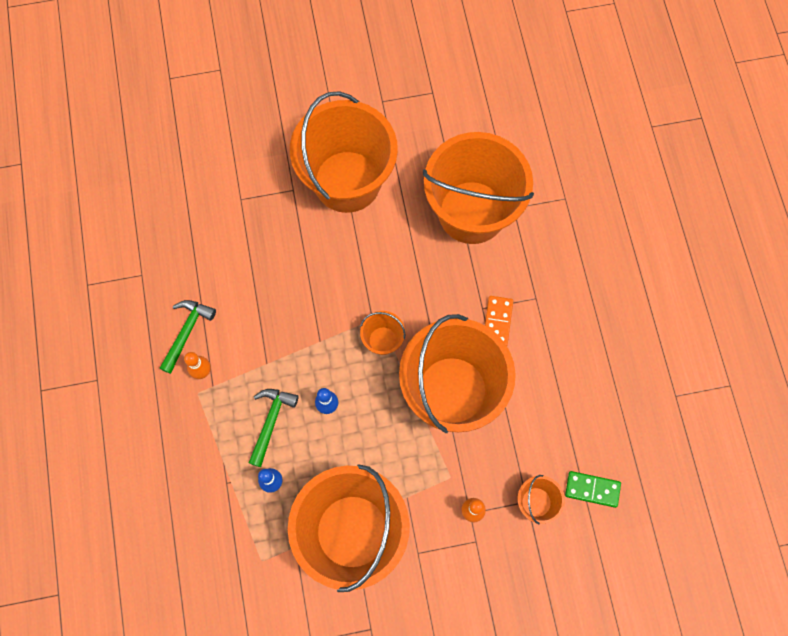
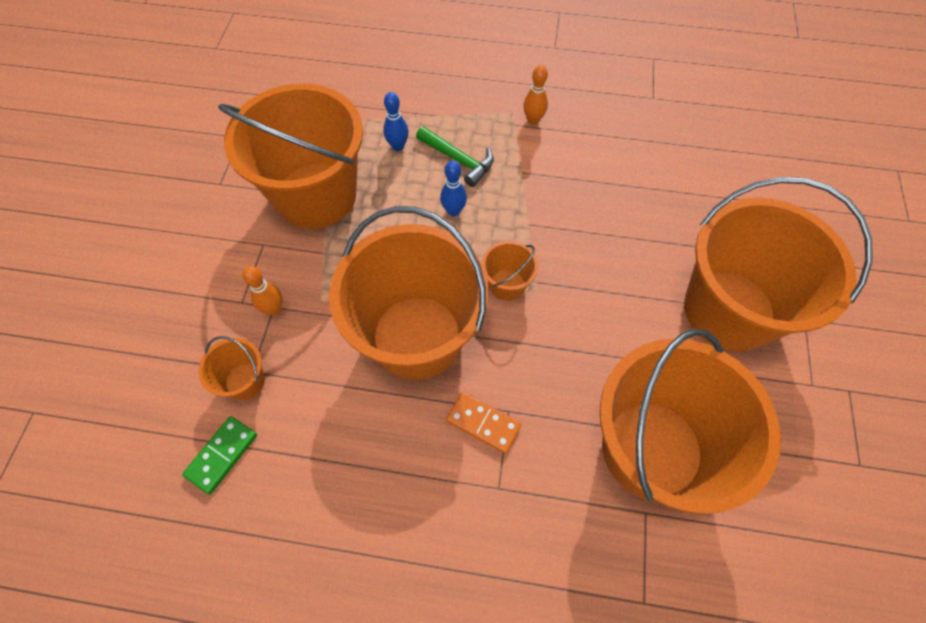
camera: 110 degrees right, 10 degrees down
(187, 332) = (579, 118): green hammer -> none

